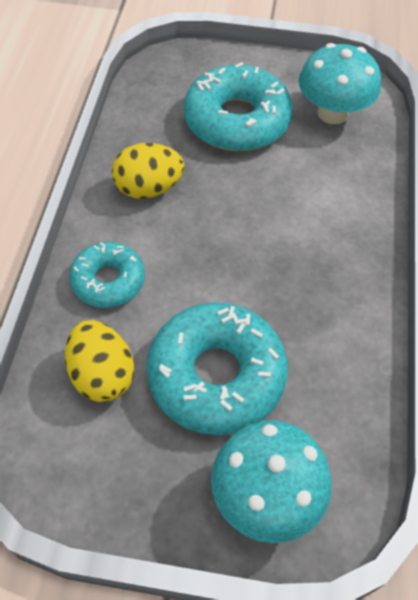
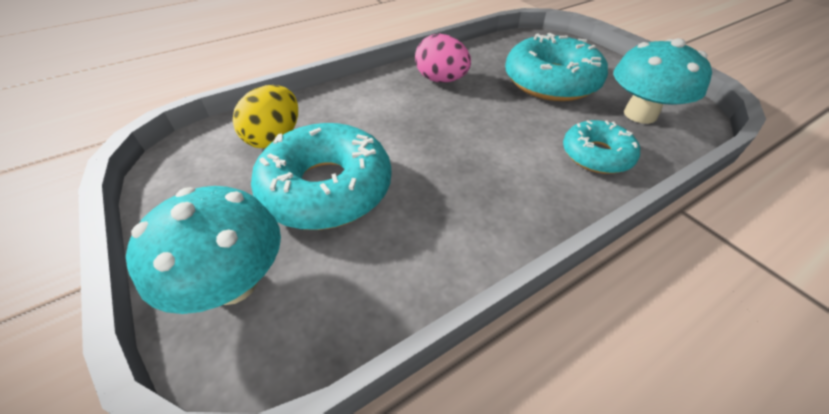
camera: 50 degrees right, 10 degrees down
(108, 281) = (351, 103): turquoise donut -> turquoise donut (596, 155)
(148, 188) = (441, 80): yellow egg -> pink egg

